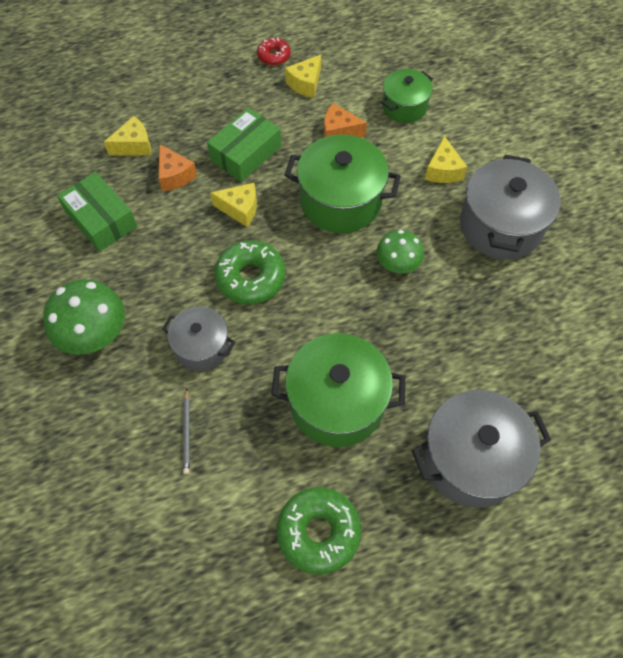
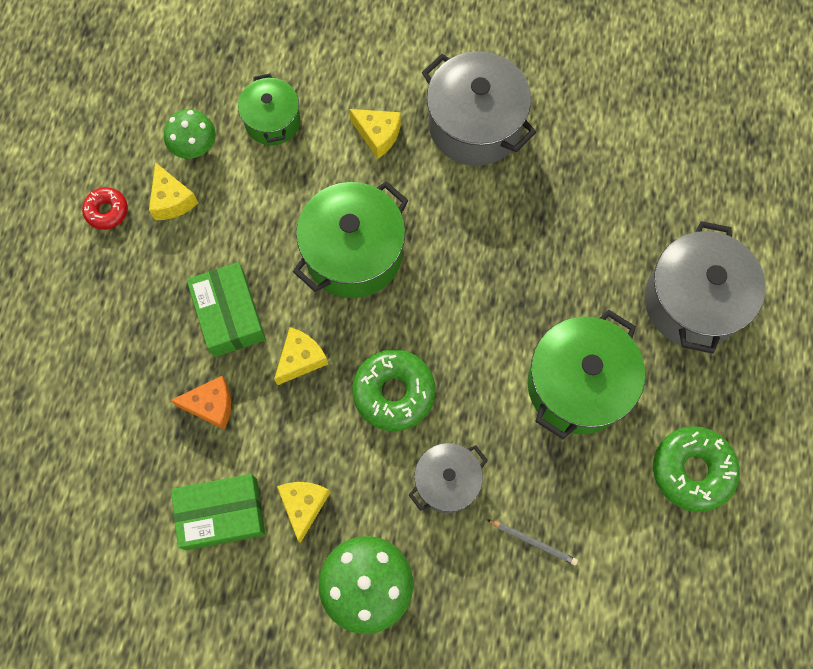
camera: 60 degrees left, 10 degrees up
(134, 146) = (138, 430): yellow cheese -> yellow cheese (304, 505)
(339, 132) = (263, 204): orange cheese -> none
(397, 263) = (461, 243): green mushroom -> green mushroom (194, 145)

